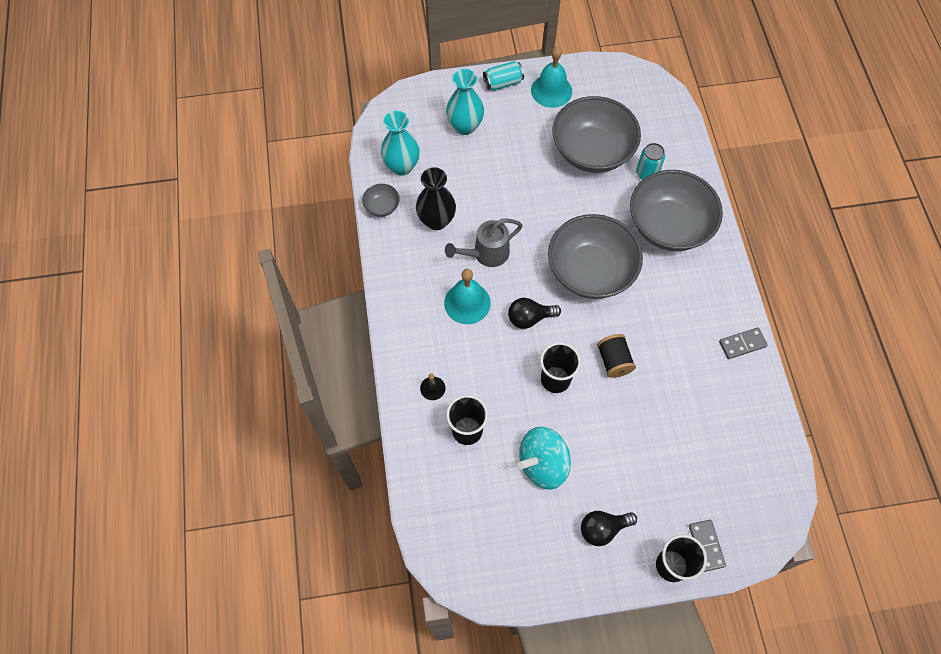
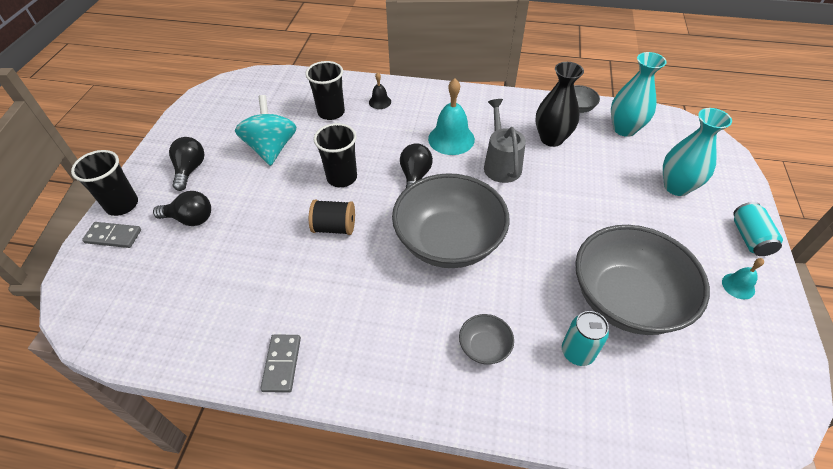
camera: 110 degrees right, 15 degrees down
(551, 90) = (738, 286): turquoise bell -> turquoise bell, size x0.52
(658, 488) = (190, 219): none -> black light bulb
(668, 226) = (484, 347): grey bowl -> grey bowl, size x0.42

